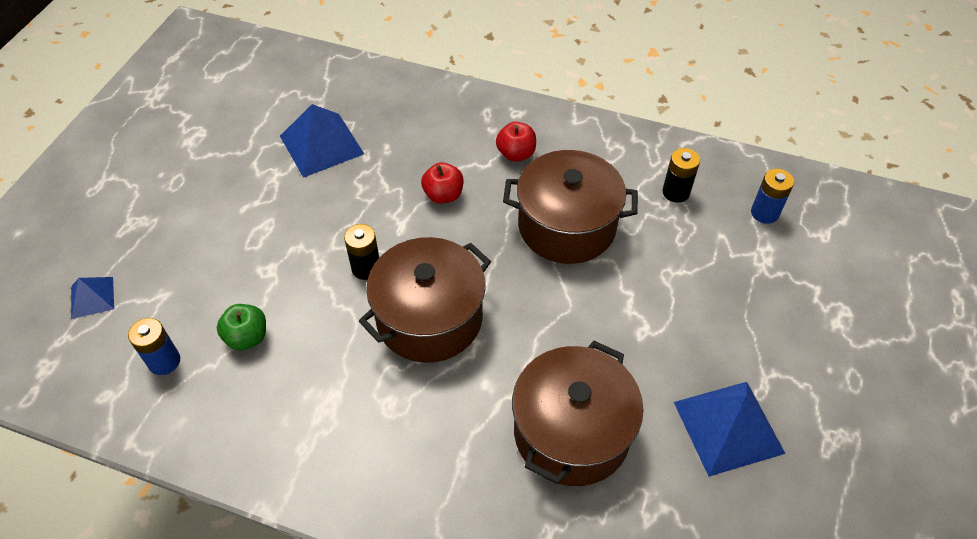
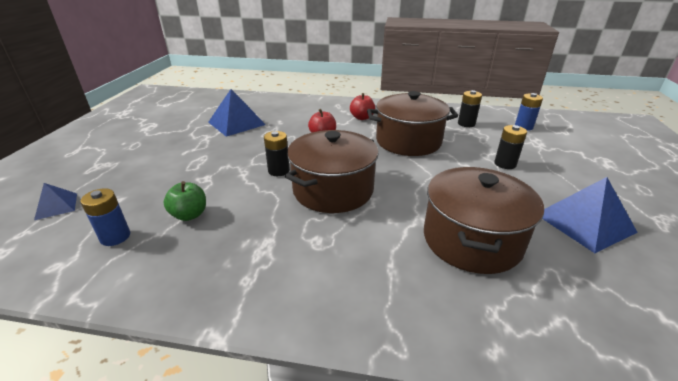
camera: 10 degrees left, 20 degrees down
(686, 299) = (505, 164): none -> black battery

